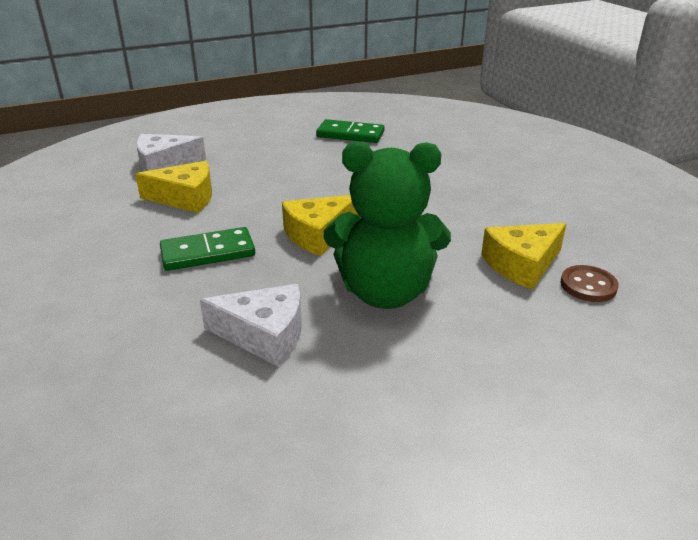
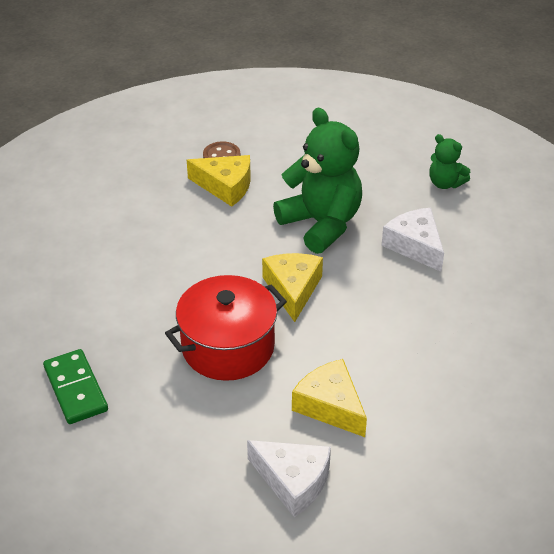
camera: 130 degrees left, 10 degrees up
(208, 252) = (379, 328): green domino -> none
(303, 186) = (228, 347): none -> red pot
(318, 235) = (292, 289): yellow cheese -> yellow cheese turned 105 degrees counterclockwise
(334, 445) = (445, 183): none -> green teddy bear

